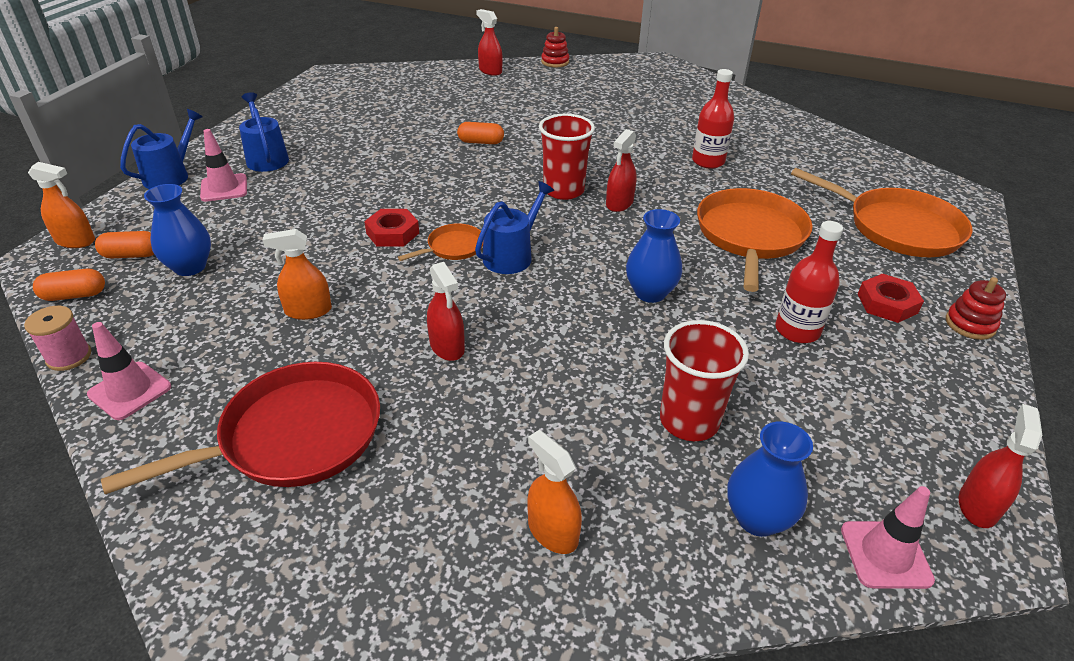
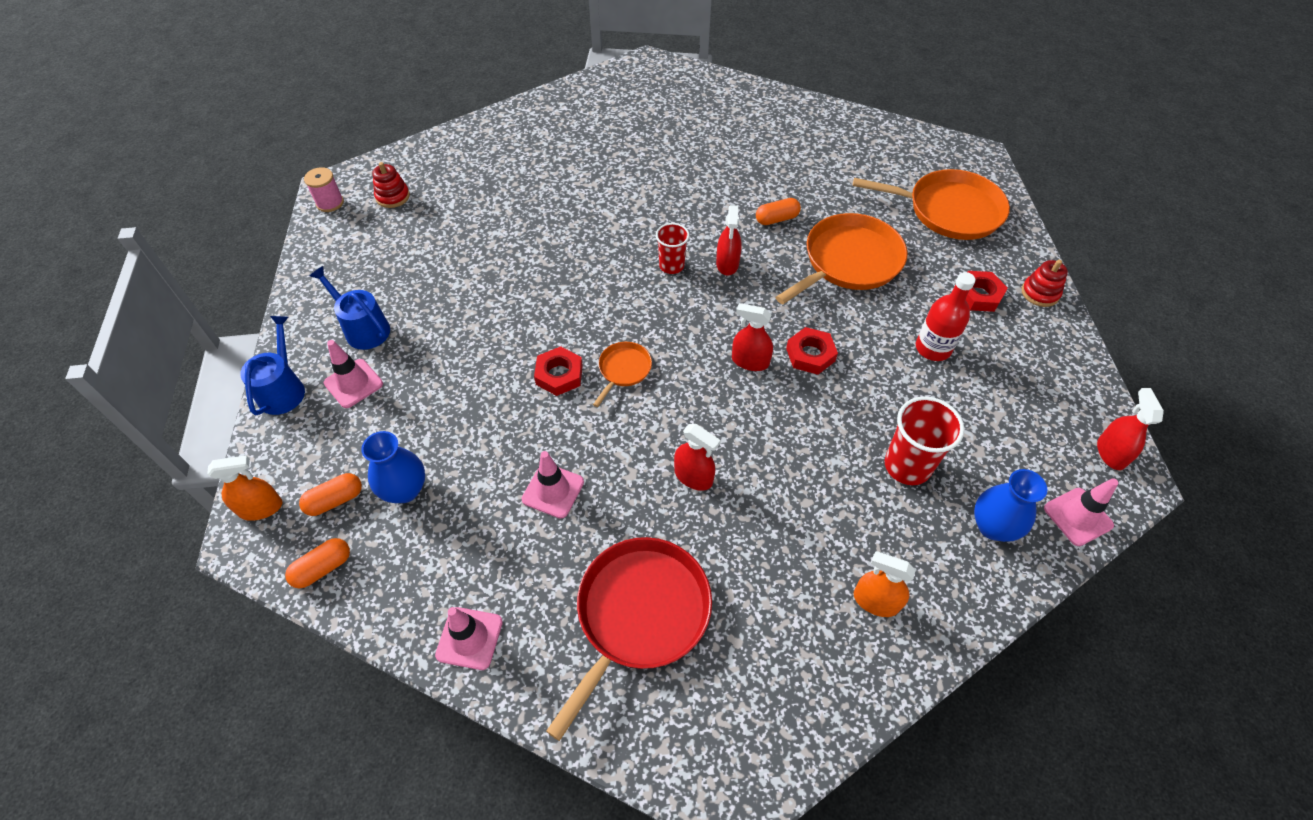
camera: 25 degrees left, 15 degrees up
(69, 357) = (382, 632): pink spool -> pink spool (330, 203)
(308, 311) = (553, 490): orange spray bottle -> pink traffic cone
(481, 142) = (557, 231): orange capsule -> orange capsule (776, 219)
(490, 71) = (497, 127): red spray bottle -> red spray bottle (750, 361)
(511, 256) = (678, 359): blue watering can -> none
(555, 62) = (552, 93): red stacking toy -> red stacking toy (393, 196)
(563, 190) = (671, 266): red cup -> red cup, size x0.64
(650, 293) = (810, 354): blue vase -> red nut
(708, 161) = (769, 185): red bottle -> none
(750, 236) = (849, 261): orange pan -> orange pan turned 60 degrees clockwise

